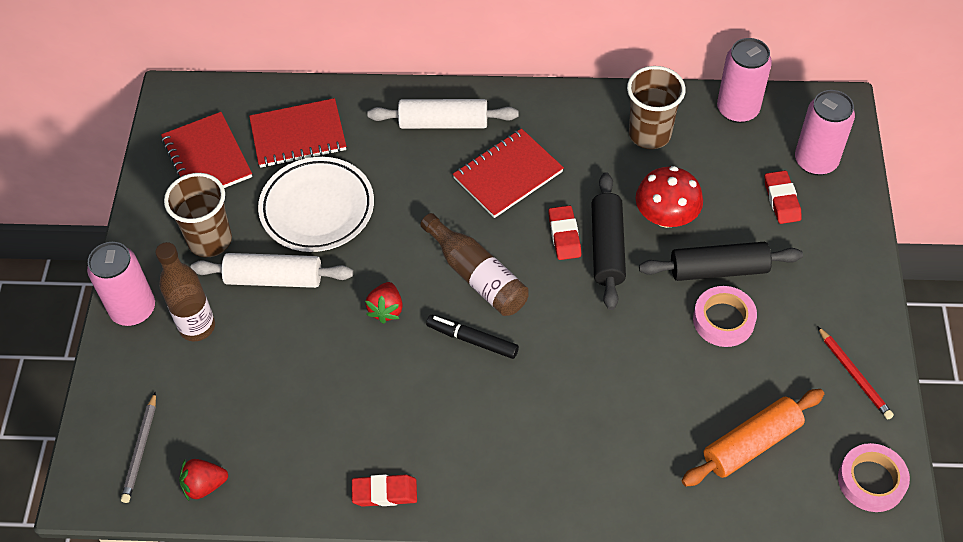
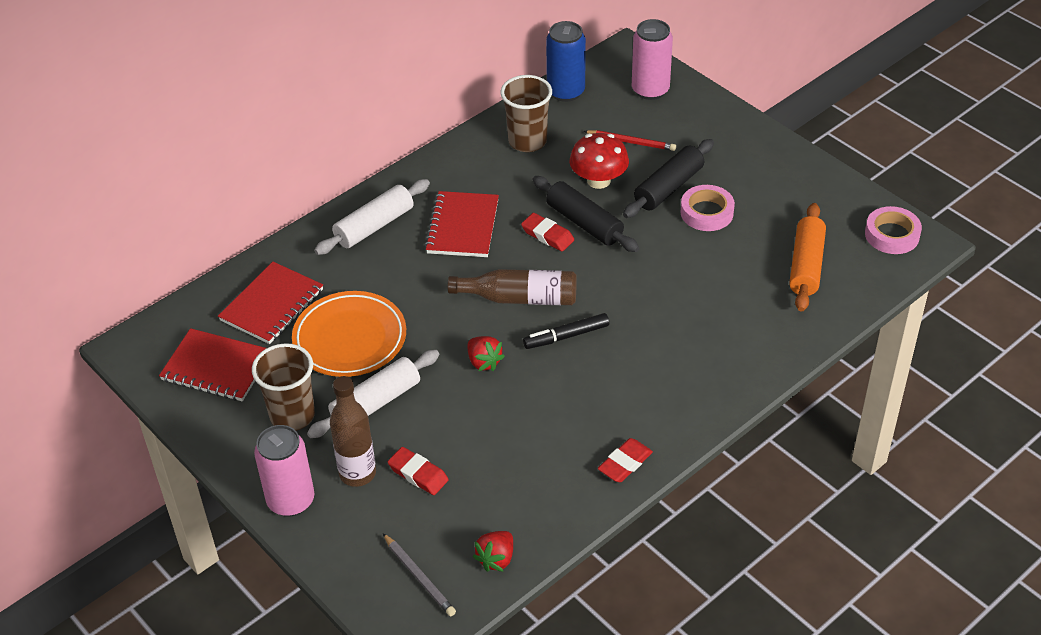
camera: 45 degrees left, 10 degrees down
(317, 208) = (350, 339): white plate -> orange plate
(737, 109) = (566, 92): pink can -> blue can
(782, 200) = (657, 124): red eraser -> red eraser (418, 474)
(854, 375) = (815, 188): red pencil -> red pencil (631, 142)

